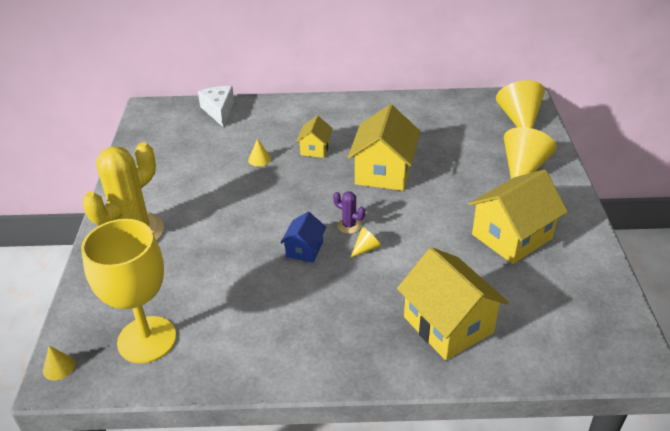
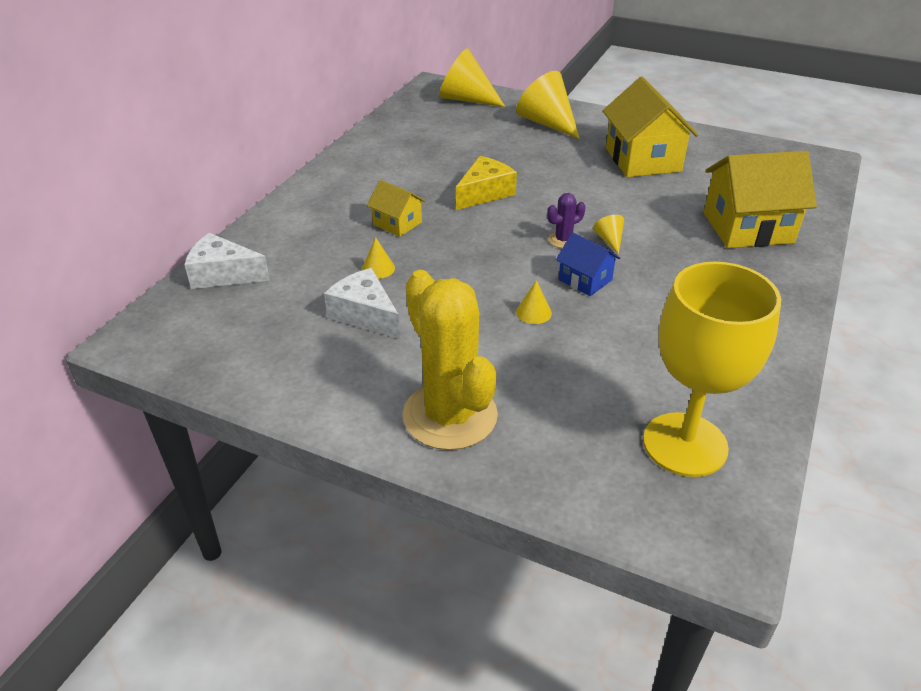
camera: 65 degrees left, 0 degrees up
(58, 367) = (706, 547): yellow cone -> yellow cone (533, 312)
(210, 171) = (365, 314): none -> white cheese
(383, 172) = (485, 193): yellow house -> yellow cheese

